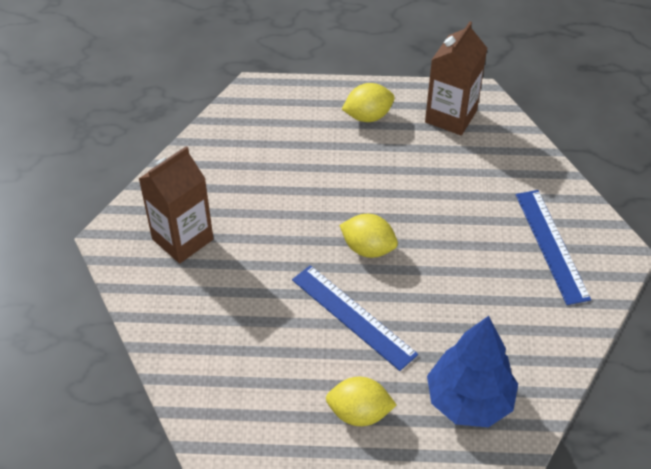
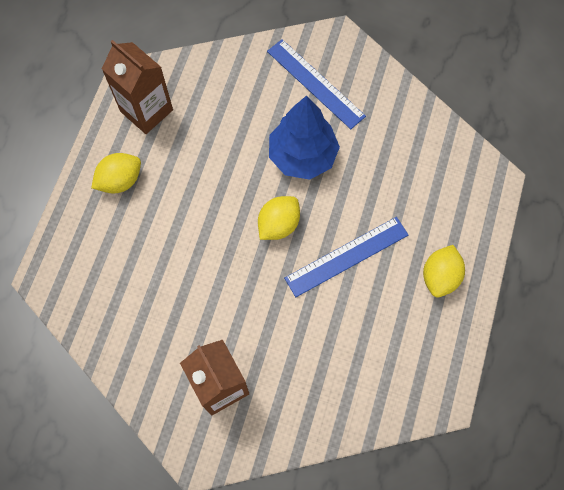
camera: 75 degrees left, 20 degrees up
(368, 116) = (120, 181): yellow lemon -> yellow lemon turned 60 degrees clockwise
(469, 401) = (446, 193): blue tree -> blue tree (302, 156)
(551, 245) = (315, 83): blue ruler -> blue ruler turned 45 degrees clockwise

